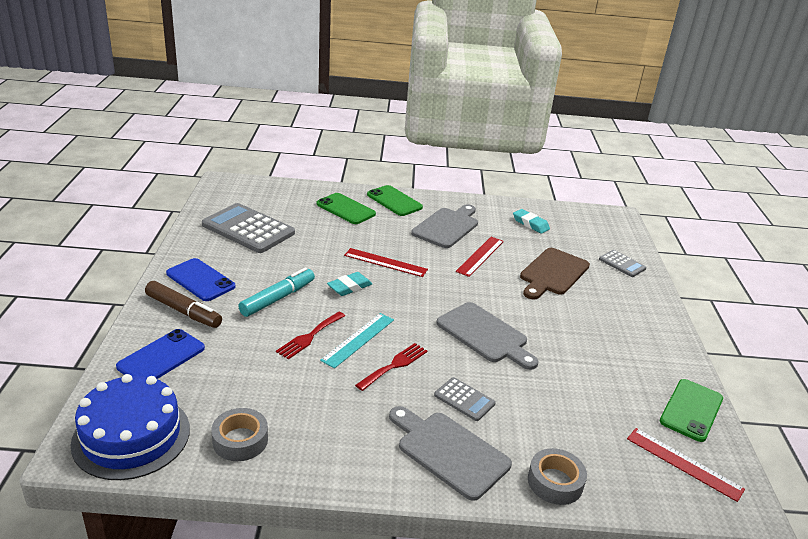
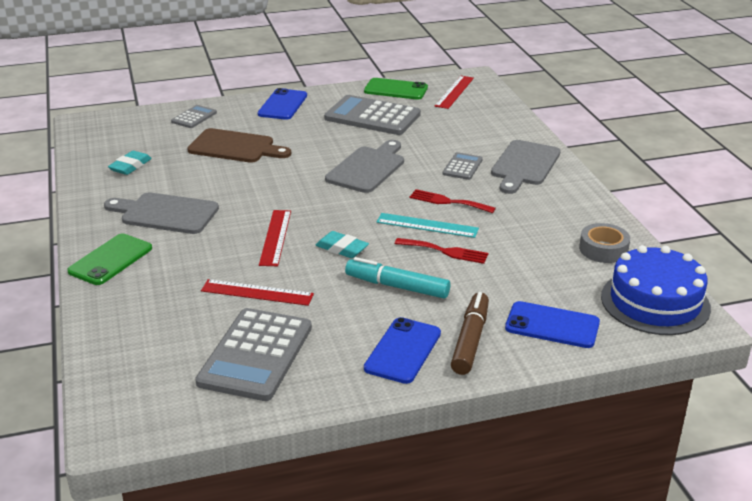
camera: 105 degrees left, 0 degrees up
(345, 209) = (153, 291): green phone -> none
(480, 256) = (224, 186): red ruler -> red ruler (257, 293)
(555, 482) = (514, 128): grey tape -> none
(610, 370) = (372, 116): none -> grey calculator
(647, 317) = (282, 105): none -> blue phone

